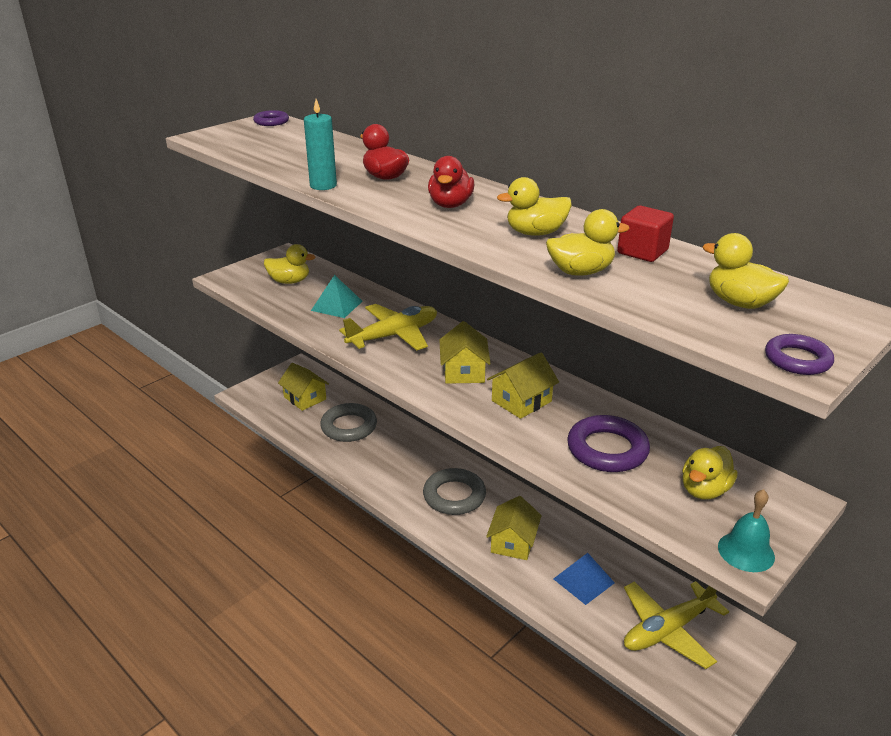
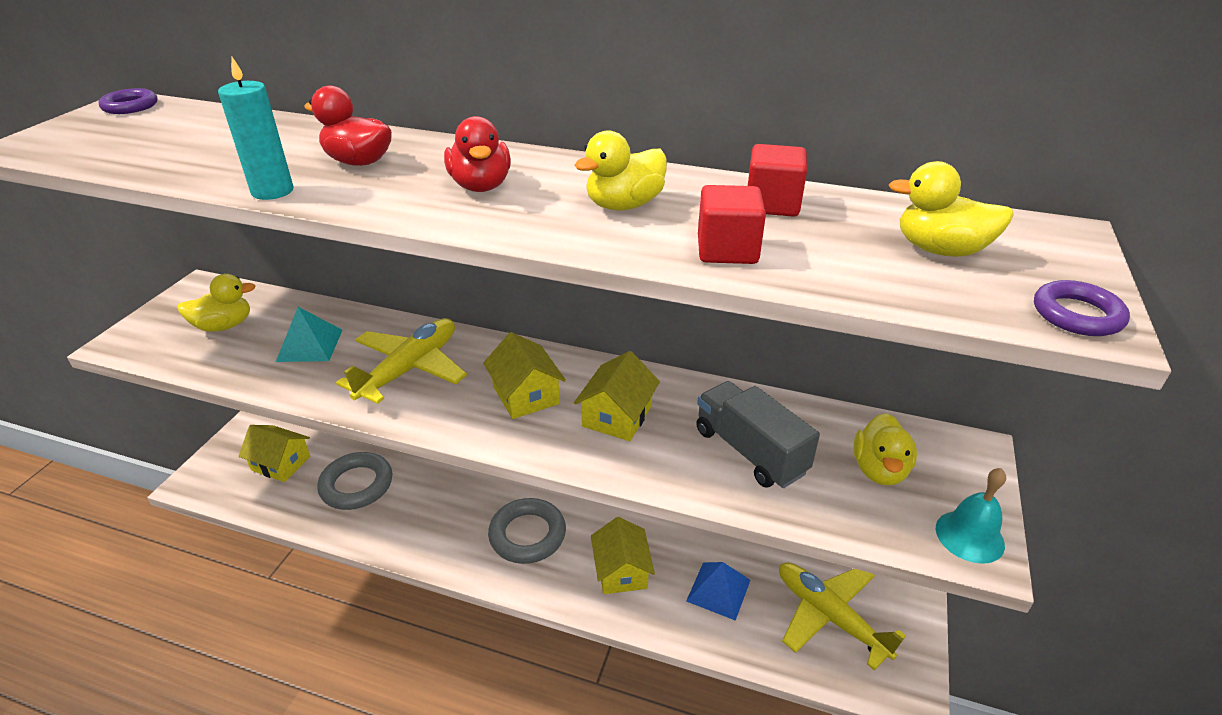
camera: 25 degrees left, 5 degrees up
(580, 272) = (727, 250): yellow duck -> red cube
(607, 449) = (750, 451): purple ring -> grey truck
(668, 630) = (829, 616): yellow plane -> yellow plane turned 105 degrees clockwise

